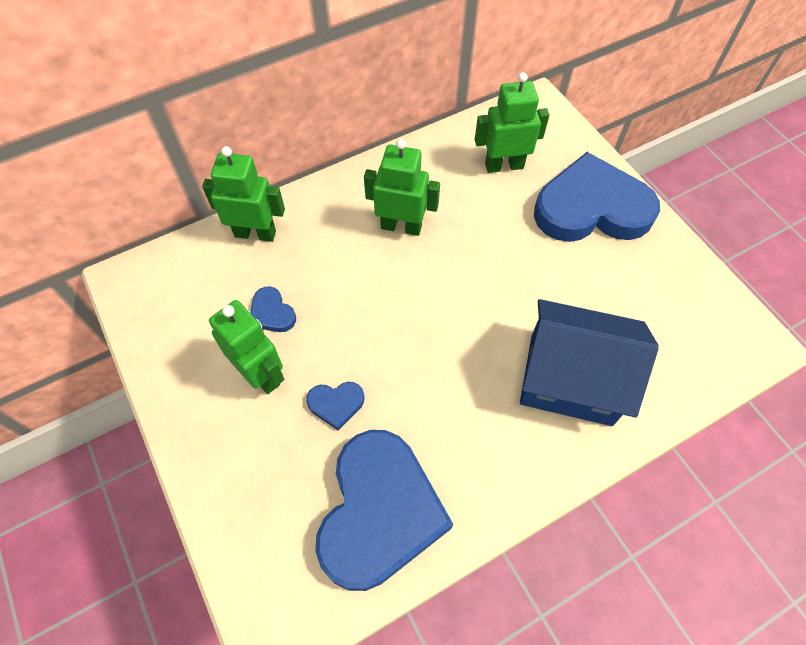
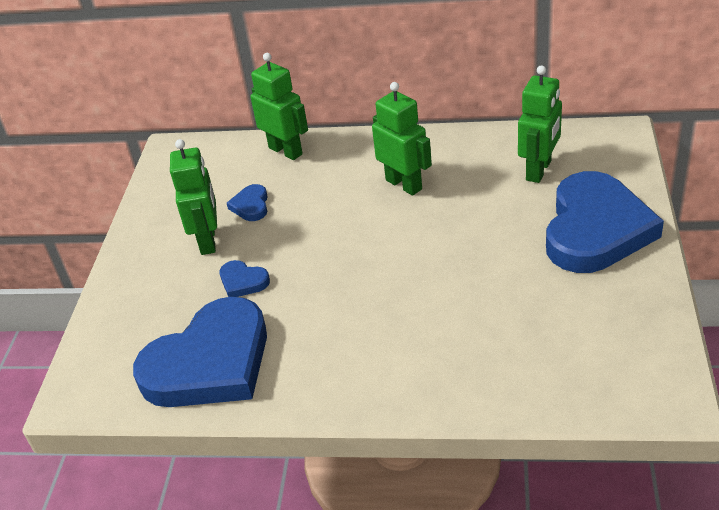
camera: 40 degrees right, 20 degrees down
(504, 165) = (539, 170): green robot -> green robot turned 90 degrees clockwise
(570, 379) = (448, 346): blue house -> none
(591, 208) = (595, 229): blue heart -> blue heart turned 75 degrees clockwise

